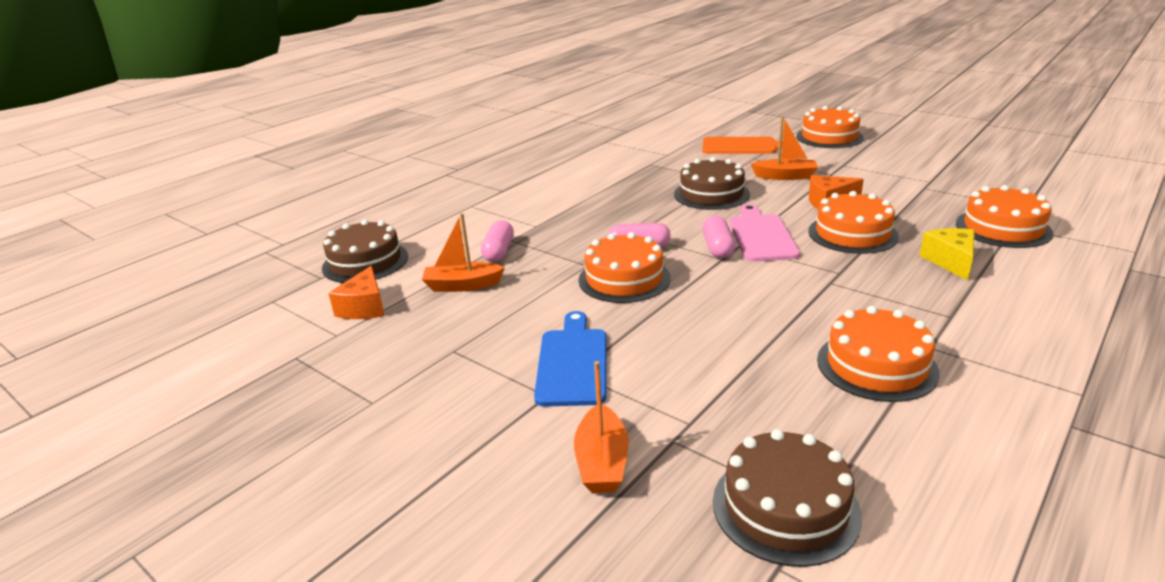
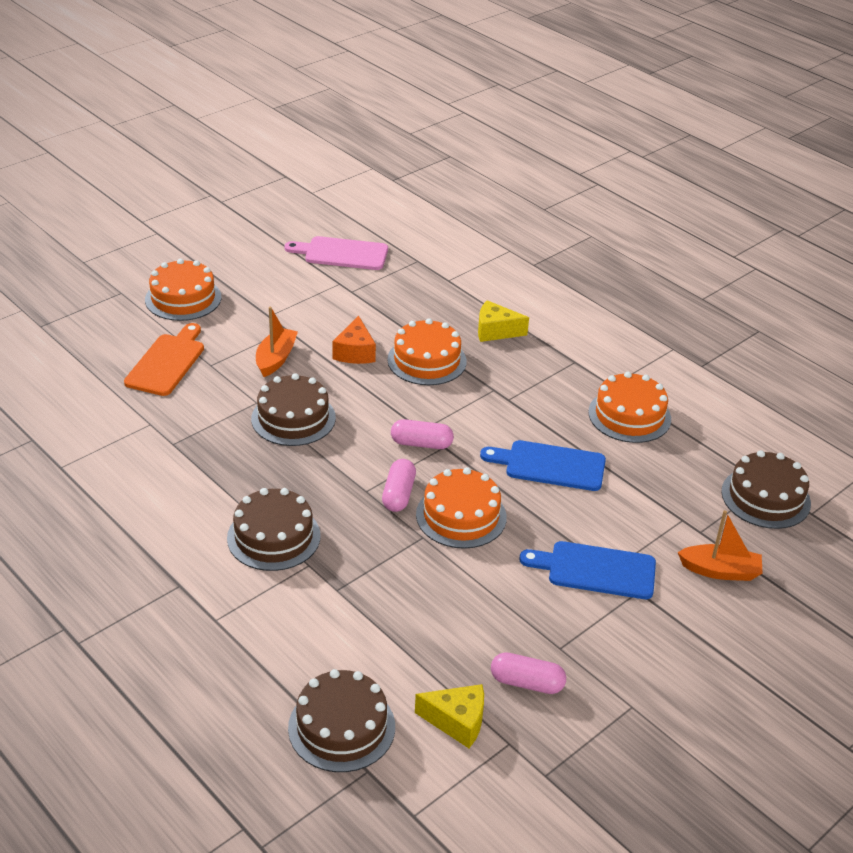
camera: 85 degrees left, 10 degrees up
(364, 307) = (457, 721): orange cheese -> yellow cheese
(462, 285) = (434, 636): orange boat -> none
(499, 251) = (364, 602): pink capsule -> pink capsule (527, 683)
(563, 209) = (273, 537): none -> brown cake
(733, 318) = (550, 465): none -> blue cutting board
(761, 236) = (408, 411): pink cutting board -> pink cutting board (342, 254)
(1003, 228) = (450, 286): orange cake -> none

